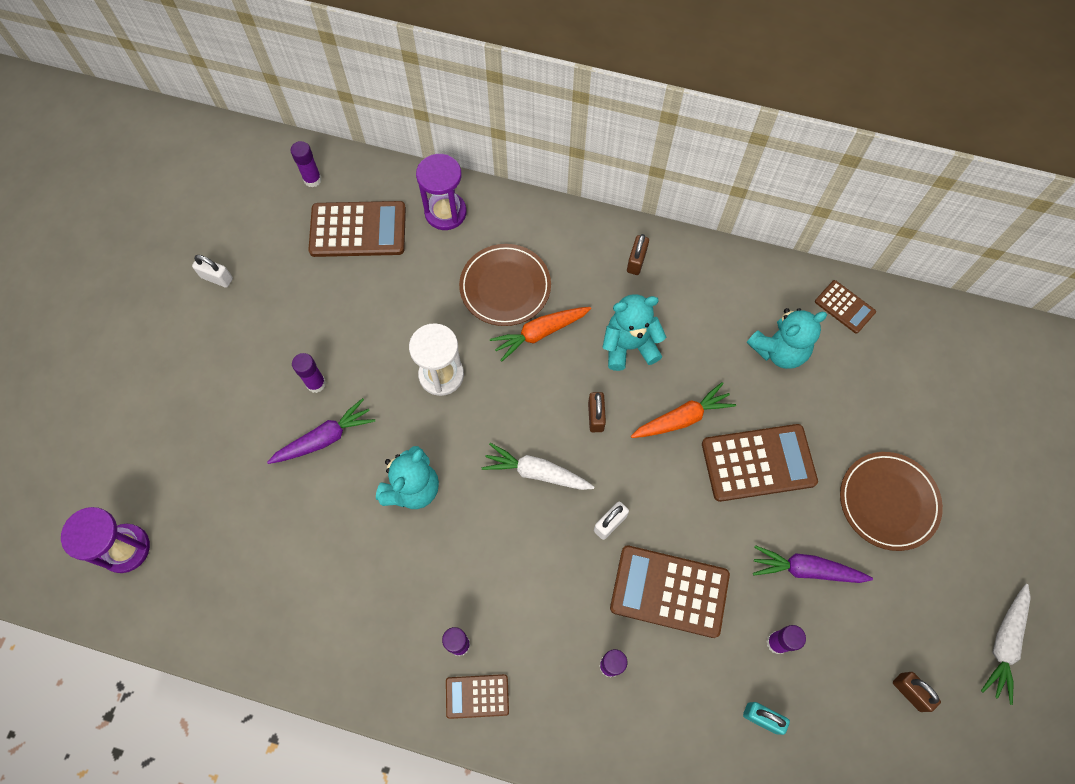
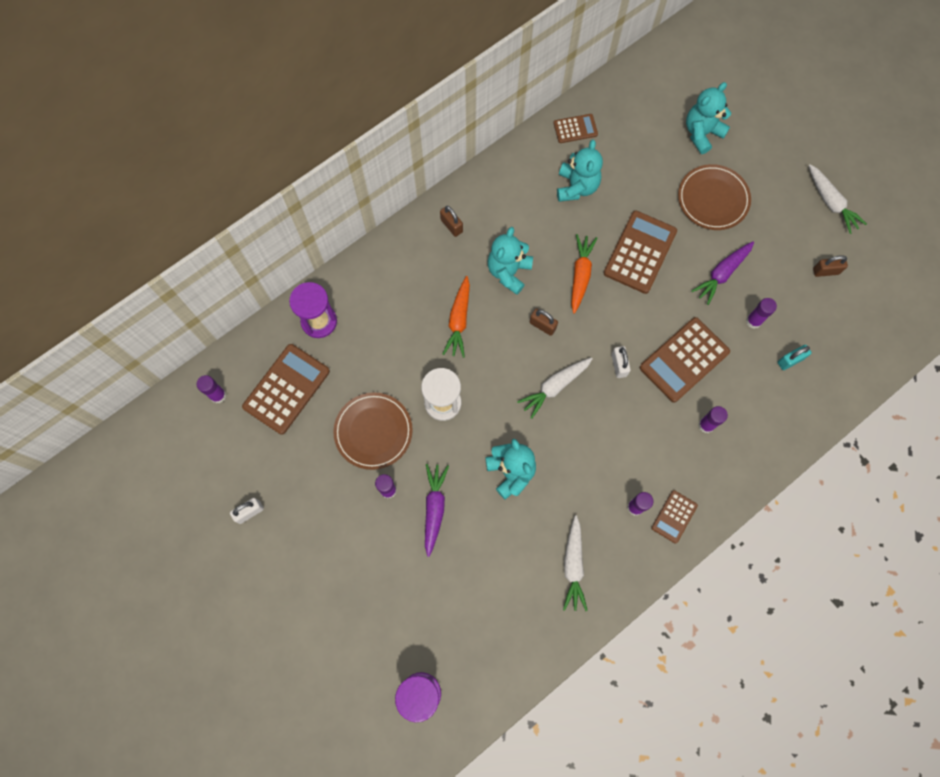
camera: 55 degrees left, 5 degrees up
(351, 618) = (573, 565): none -> white carrot
(505, 287) = (408, 320): brown plate -> brown plate (373, 431)
(957, 439) = (702, 133): none -> turquoise teddy bear

